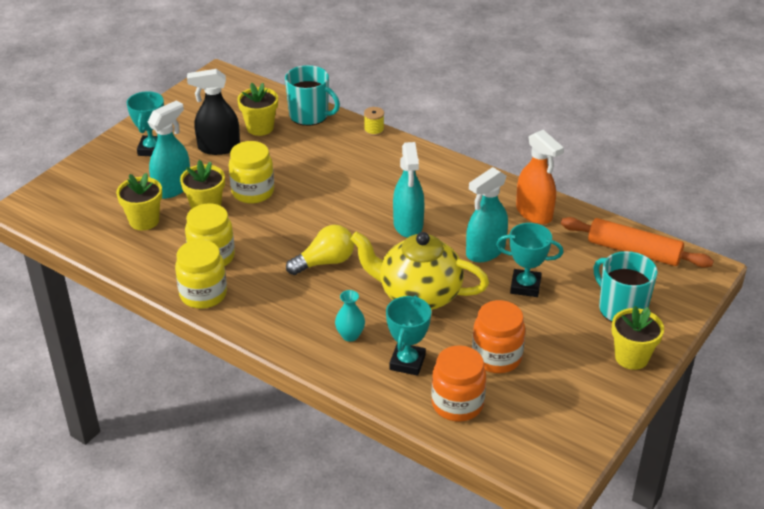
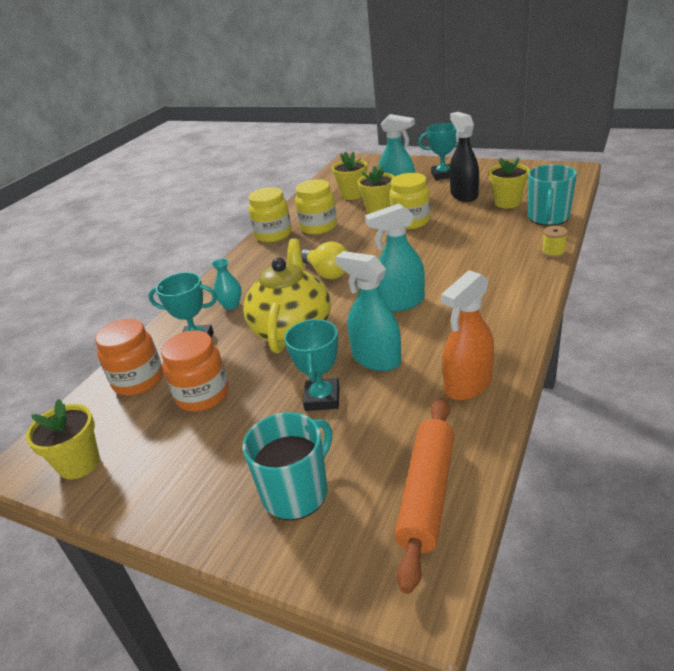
camera: 85 degrees right, 5 degrees down
(631, 357) = (202, 512): yellow flower pot -> yellow flower pot (79, 463)

